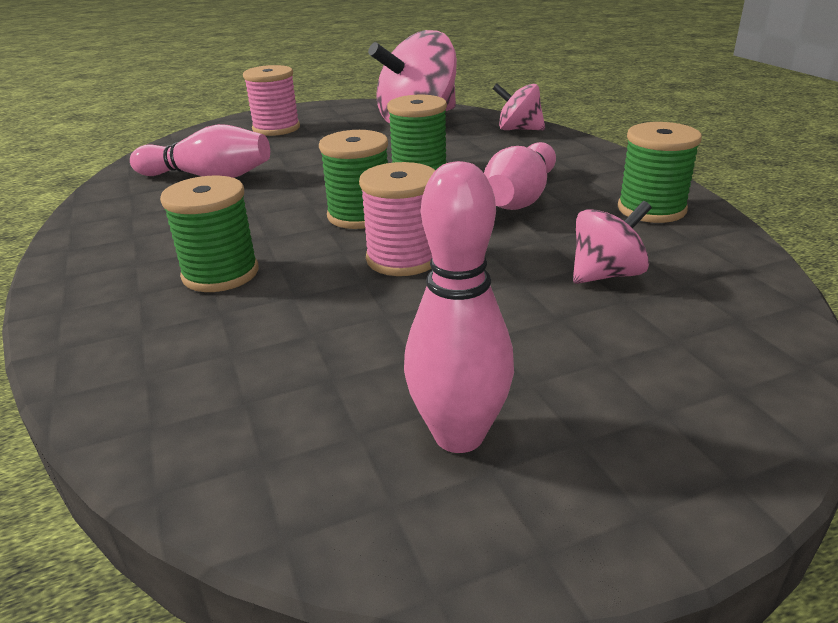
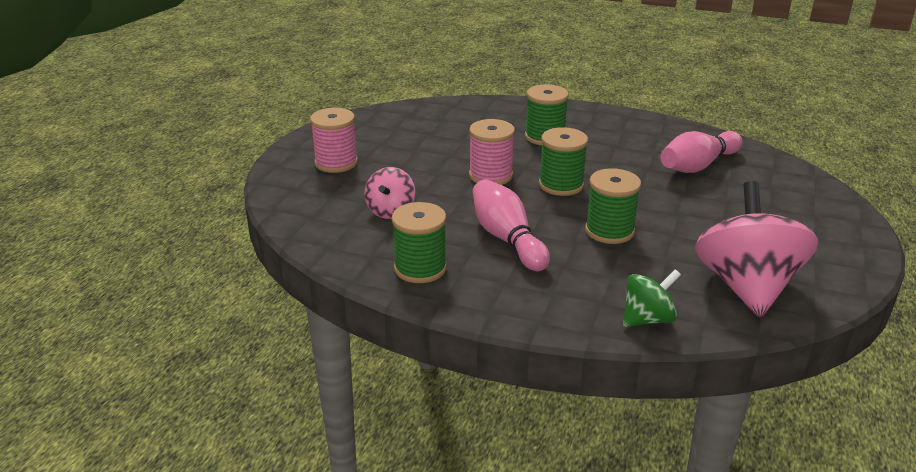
camera: 130 degrees right, 0 degrees up
(276, 128) = (799, 218): pink spool -> pink spool (336, 163)
(459, 435) = (367, 139): pink bowling pin -> none
(518, 129) = (647, 319): pink spinning top -> green spinning top

